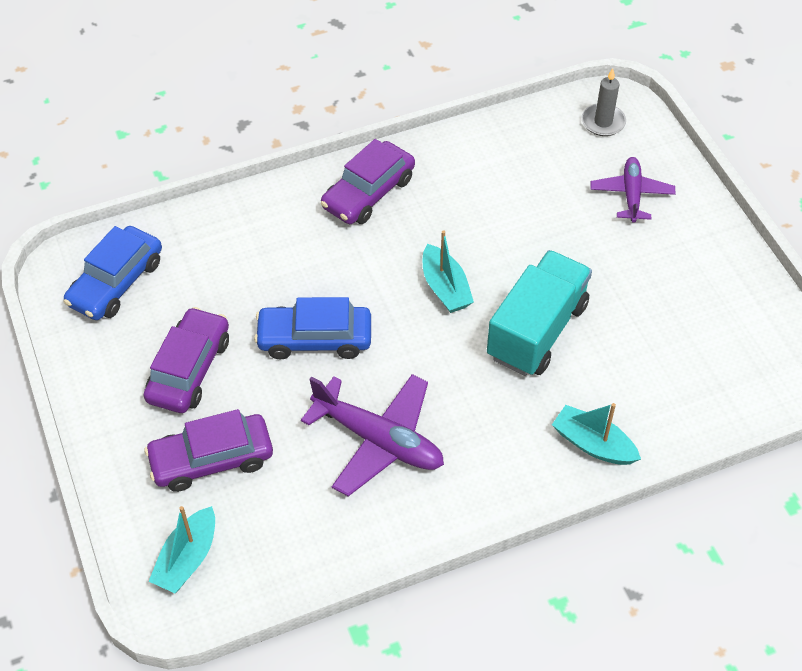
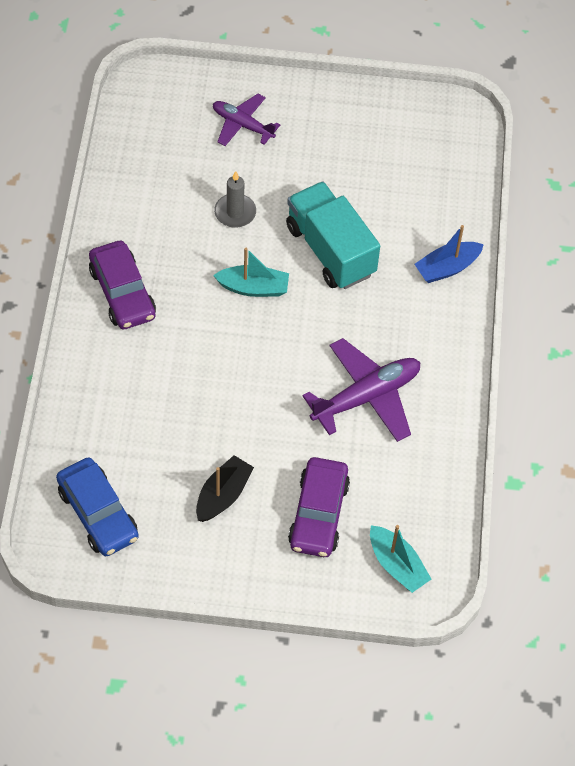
camera: 65 degrees left, 5 degrees up
(189, 369) = (223, 495): purple car -> black boat
(315, 339) = (247, 396): blue car -> none
(593, 444) = (447, 268): turquoise boat -> blue boat
(603, 122) = (157, 102): grey candle -> grey candle (235, 212)

